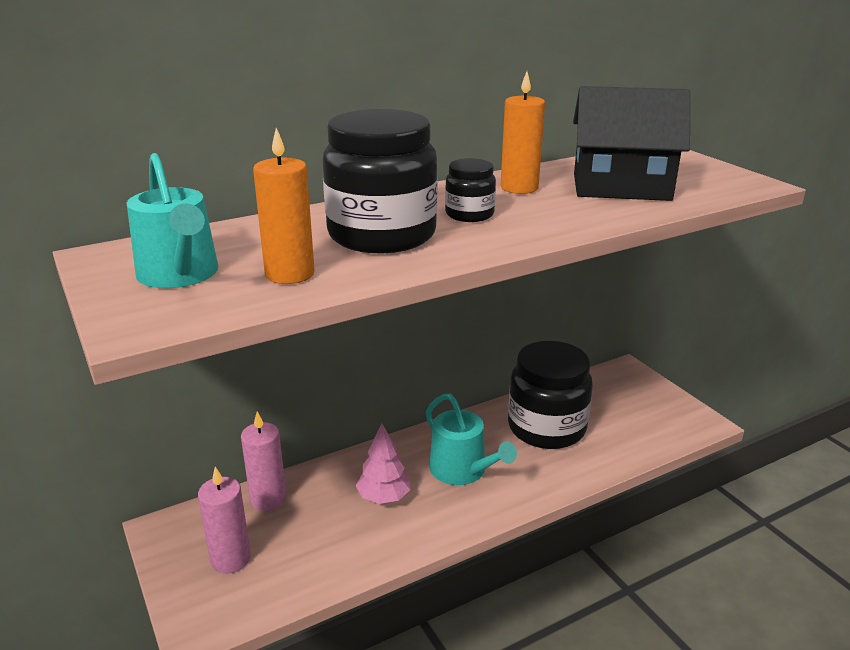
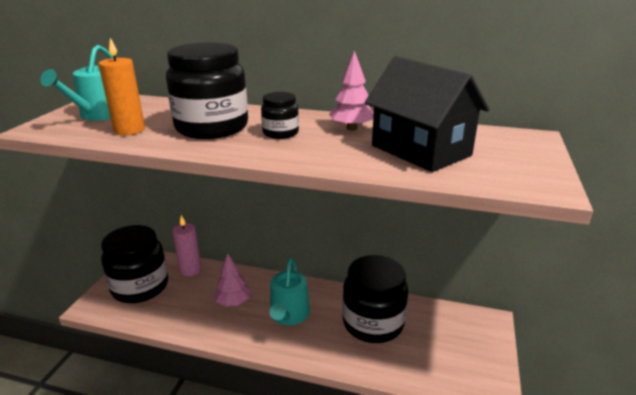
camera: 45 degrees right, 0 degrees up
(230, 559) = (140, 287): pink candle -> black jar
(519, 188) = (351, 128): orange candle -> pink tree

